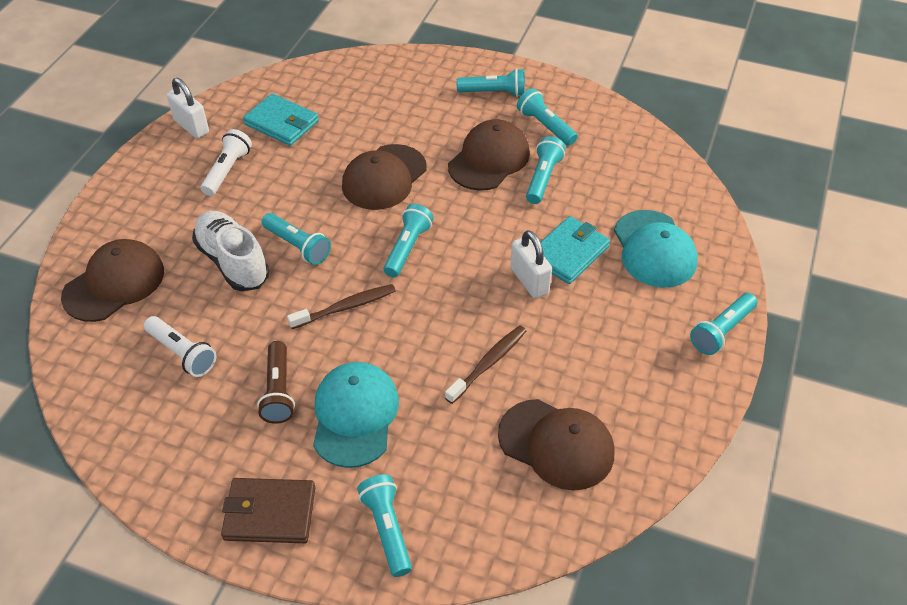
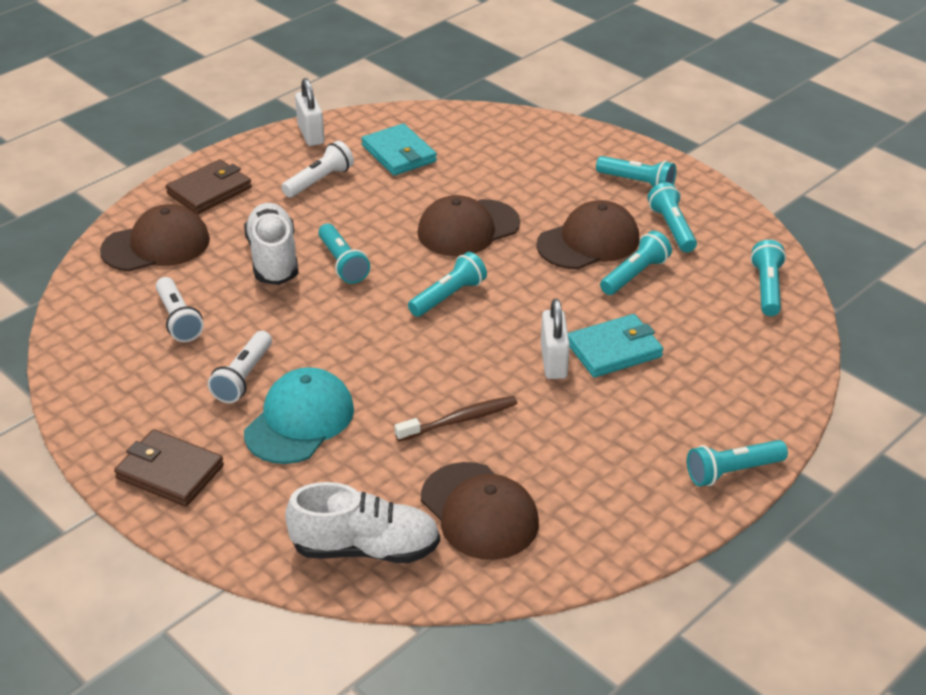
camera: 25 degrees right, 10 degrees down
(131, 211) = (209, 191): none -> brown wallet
(278, 391) = (243, 377): brown flashlight -> white flashlight
(345, 307) = (352, 328): brown toothbrush -> none
(387, 529) = (266, 523): turquoise flashlight -> turquoise flashlight (767, 288)
(486, 519) = (365, 548): none -> white shoe
(654, 249) = (711, 374): turquoise cap -> none

